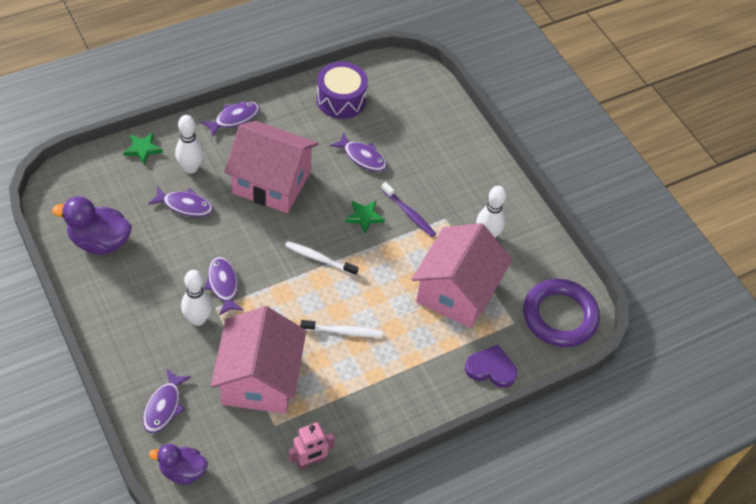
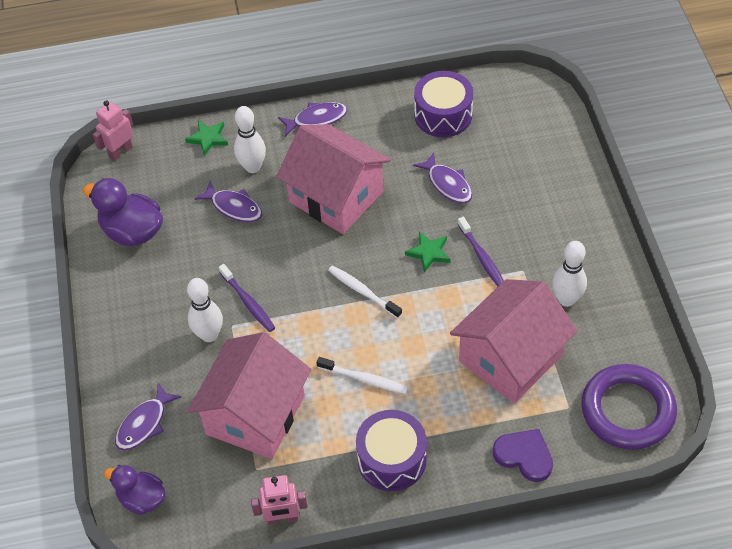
camera: 25 degrees right, 0 degrees up
(65, 172) = (120, 151): none -> pink robot
(223, 285) = (248, 302): purple fish -> purple toothbrush
(386, 393) = (391, 459): none -> purple drum

